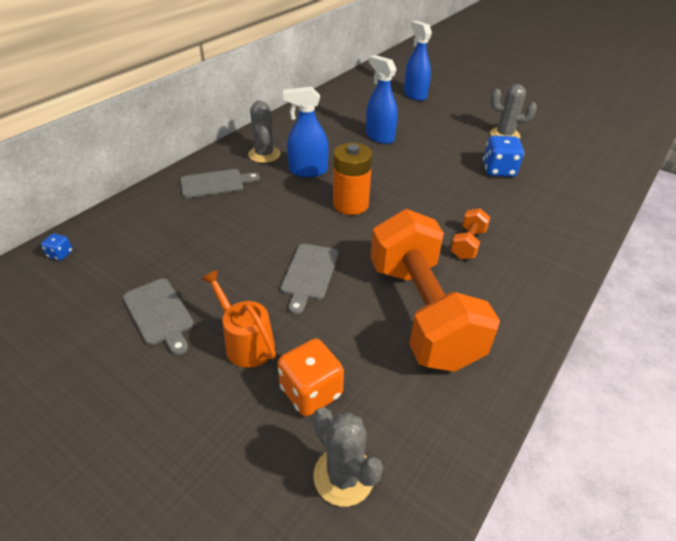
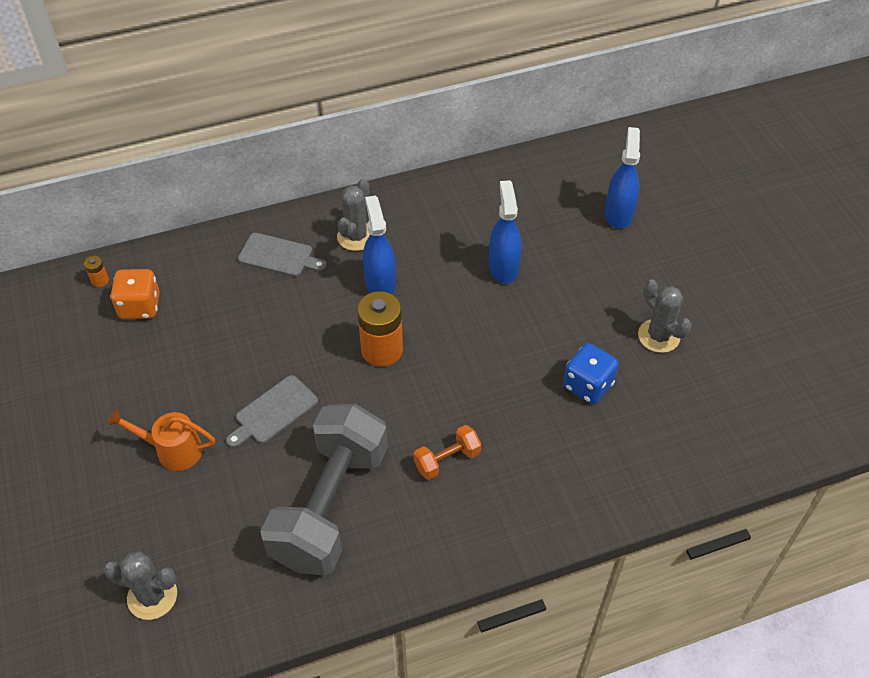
camera: 35 degrees right, 10 degrees up
(60, 254) = (100, 280): blue dice -> orange battery
(159, 313) = (132, 385): grey cutting board -> none
(245, 342) = (172, 450): orange watering can -> orange watering can turned 75 degrees counterclockwise
(308, 171) = (380, 282): blue spray bottle -> blue spray bottle turned 45 degrees clockwise
(311, 391) = (184, 521): orange dice -> orange dice (140, 306)
(343, 476) = (152, 596): grey cactus -> grey cactus turned 75 degrees counterclockwise
(422, 312) = (330, 506): orange dumbbell -> grey dumbbell

